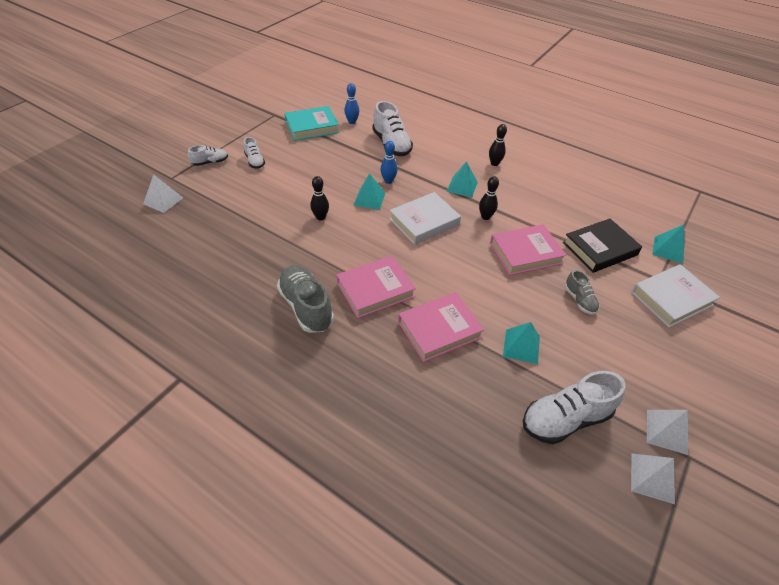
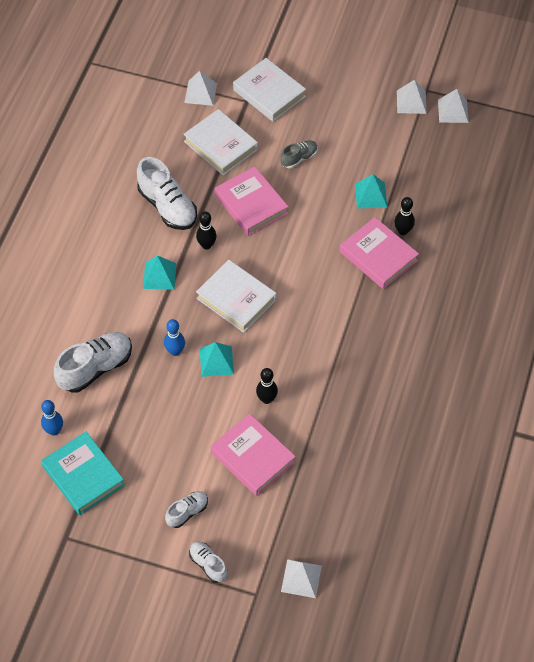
camera: 105 degrees left, 10 degrees up
(306, 307) = (397, 366): grey shoe -> none
(375, 290) = (352, 317): pink book -> pink book (252, 457)
(494, 163) = (101, 251): black bowling pin -> black bowling pin (403, 231)
(565, 419) = (428, 161): white shoe -> white shoe (167, 207)
(599, 249) = (221, 145): black book -> white book
(668, 249) = (200, 93): turquoise pyramid -> white pyramid

